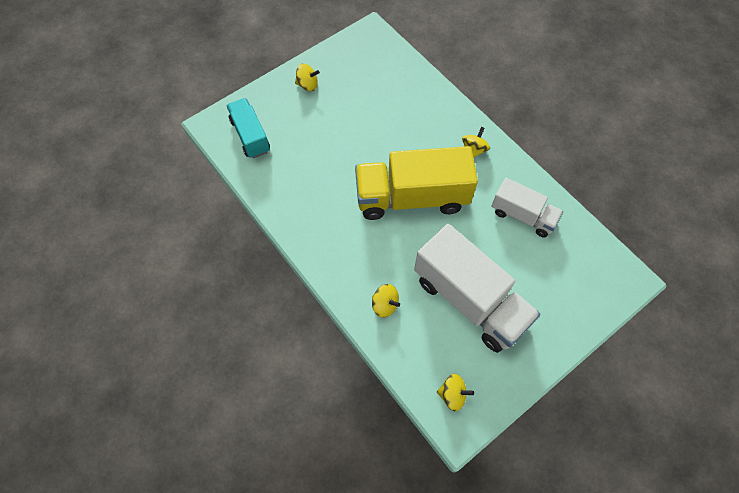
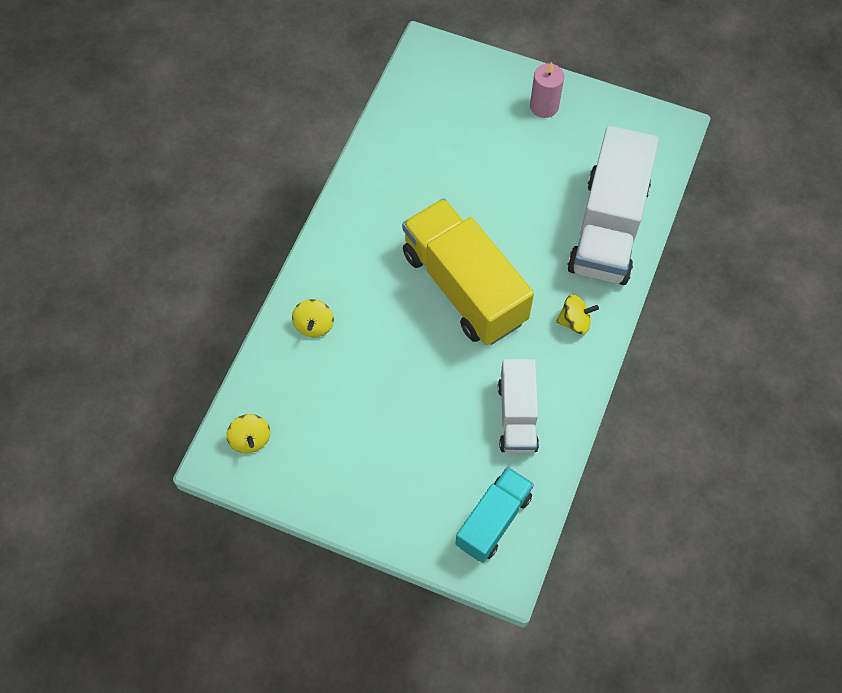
camera: 60 degrees right, 0 degrees up
(250, 136) = (437, 90): turquoise truck -> turquoise truck (493, 520)
(307, 85) = (544, 106): yellow spinning top -> pink candle
(470, 300) = (370, 407): white truck -> white truck (608, 228)

